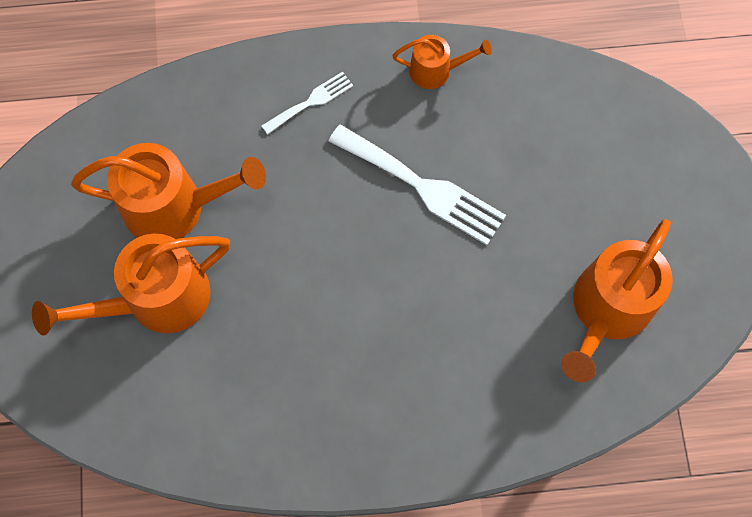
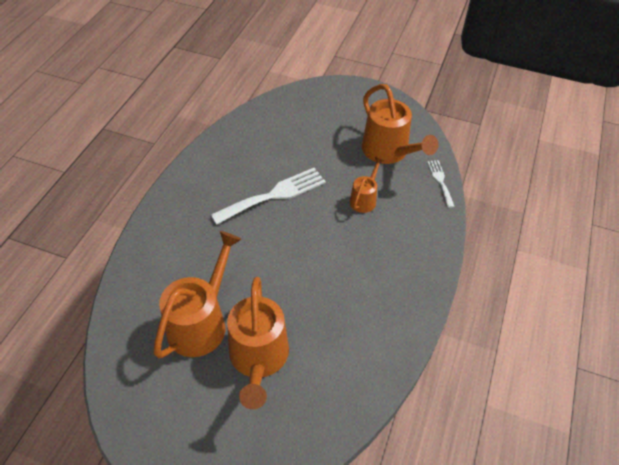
camera: 65 degrees left, 20 degrees down
(311, 102) = (184, 224): white fork -> white fork (440, 181)
(436, 70) = (210, 162): orange watering can -> orange watering can (364, 199)

